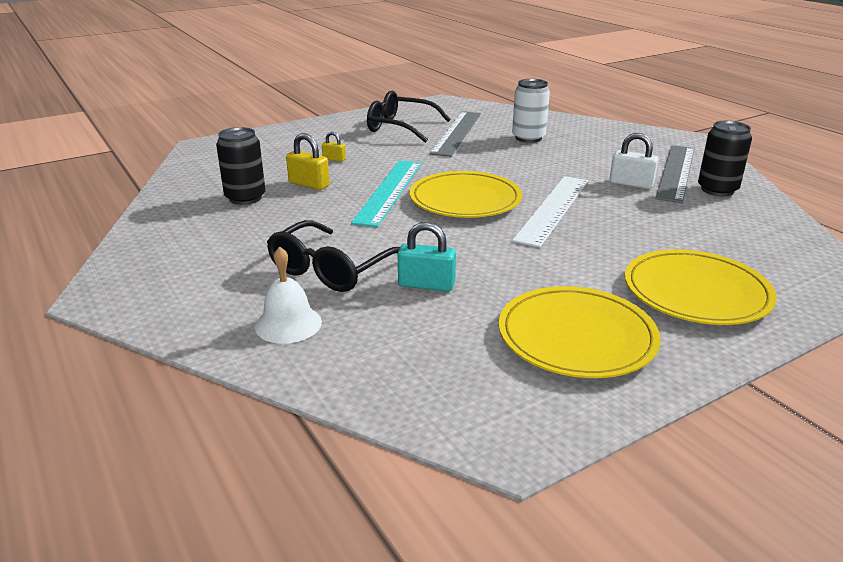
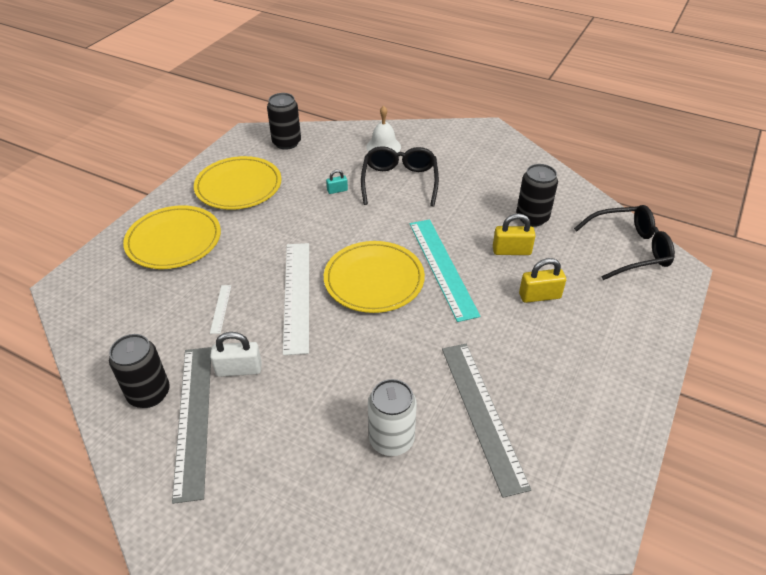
camera: 150 degrees right, 15 degrees up
(334, 159) = (539, 296): yellow padlock -> yellow padlock, size x1.71
(400, 127) = (557, 398): black glasses -> black glasses (630, 249)
(426, 285) = (337, 190): turquoise padlock -> turquoise padlock, size x0.58
(444, 392) = (286, 143): none -> black can
(640, 219) = (221, 308): none -> white ruler

